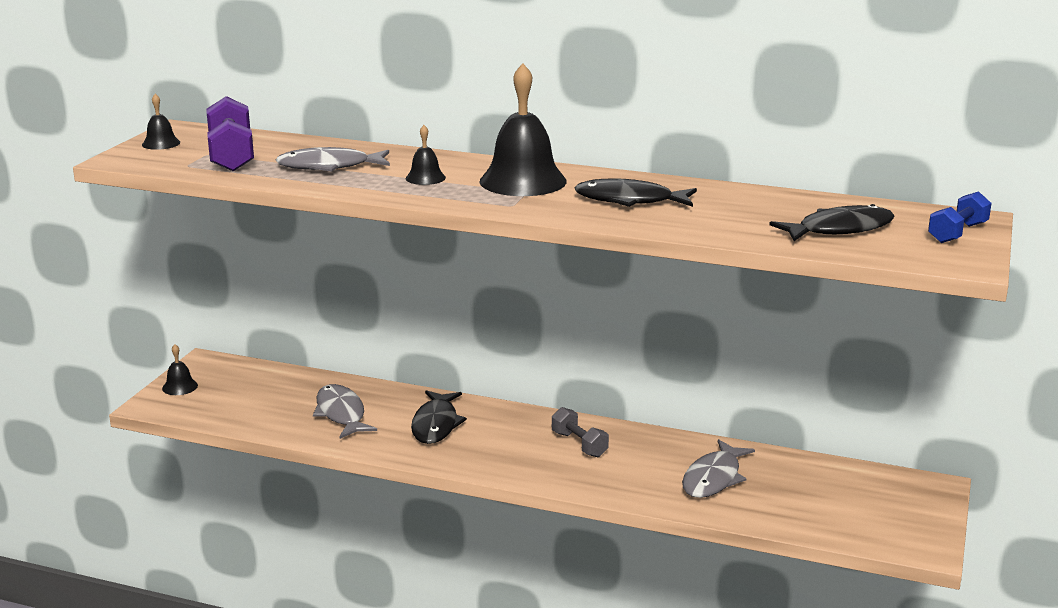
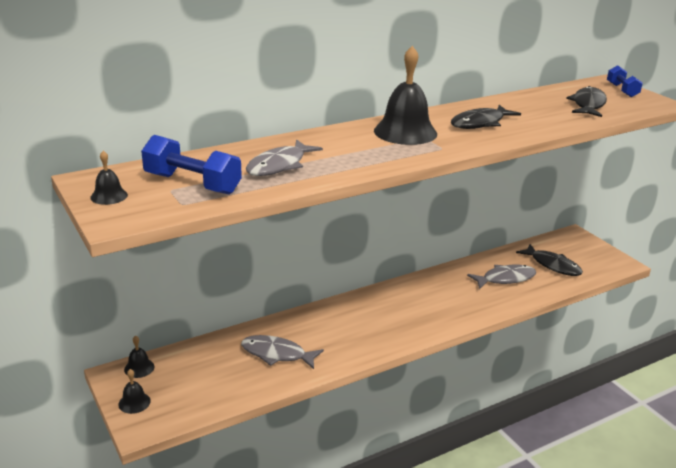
camera: 50 degrees left, 5 degrees up
(231, 156) = (192, 184): purple dumbbell -> blue dumbbell
(425, 178) = (354, 150): black bell -> black bell (139, 368)
(436, 424) = (339, 328): black fish -> black fish (552, 265)
(579, 444) = (424, 296): grey dumbbell -> none
(713, 478) = (505, 279): grey fish -> grey fish turned 90 degrees counterclockwise

